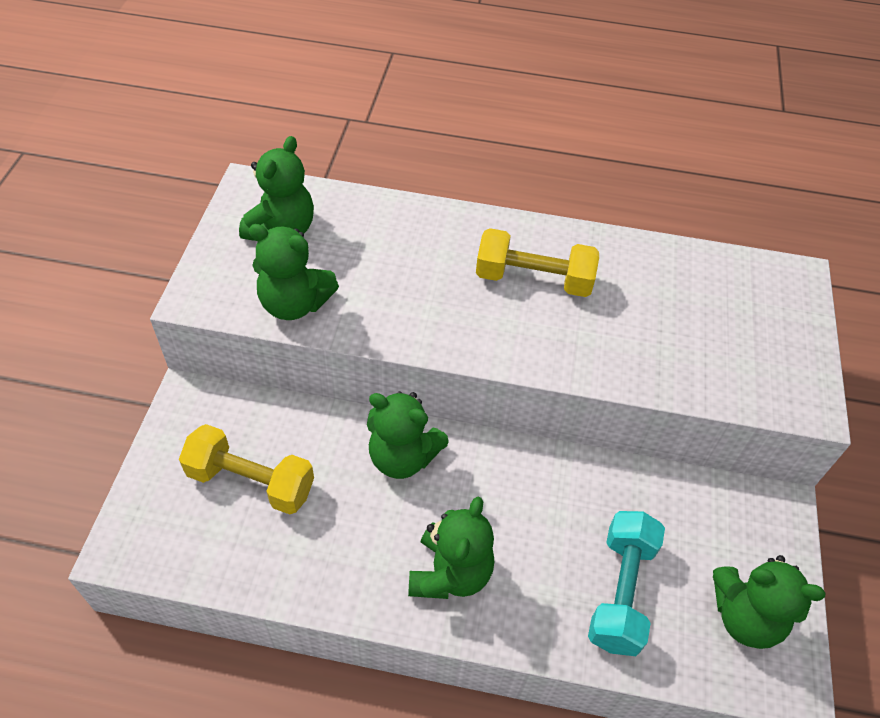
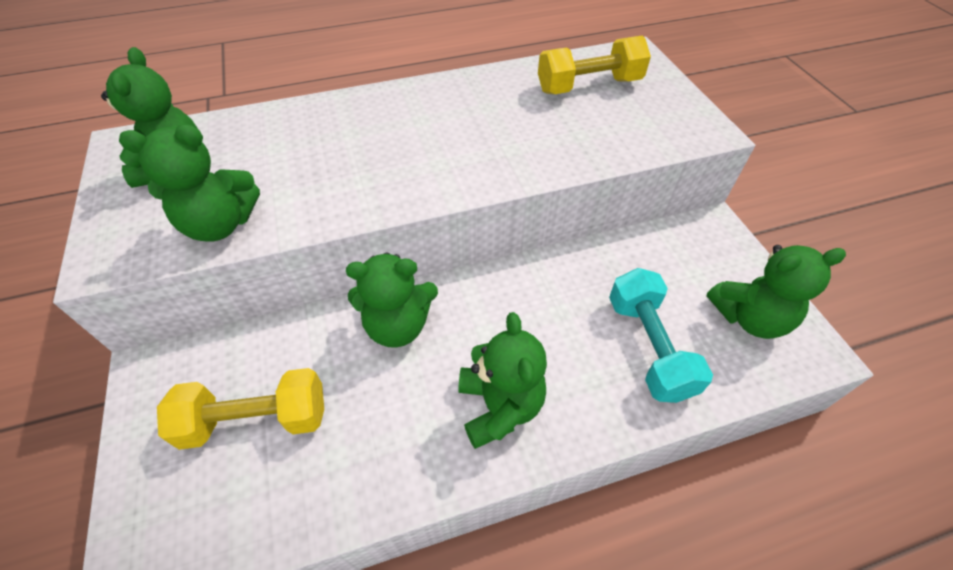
camera: 25 degrees left, 0 degrees up
(533, 279) = (439, 123): yellow dumbbell -> yellow dumbbell (589, 86)

